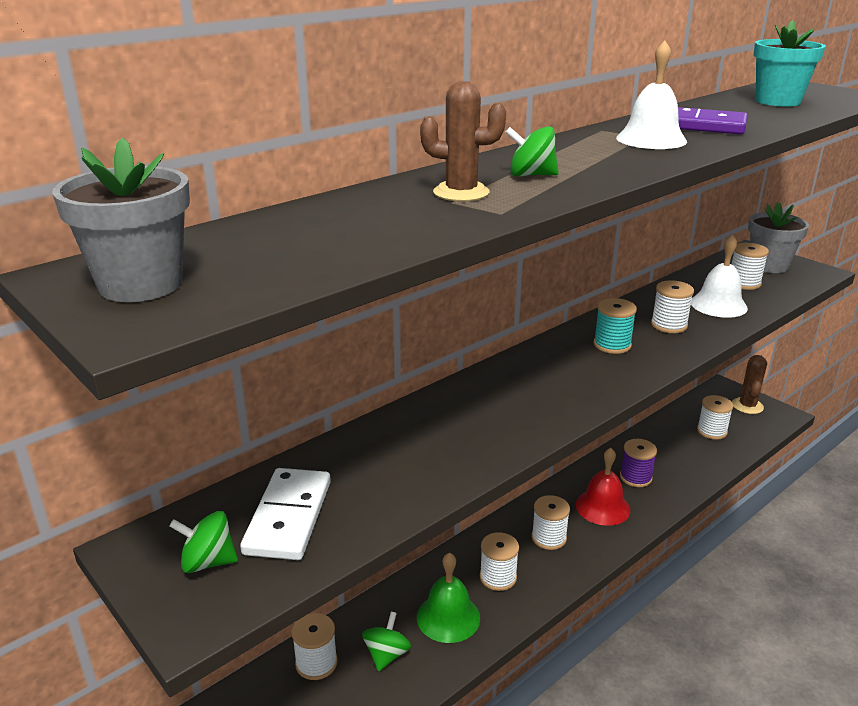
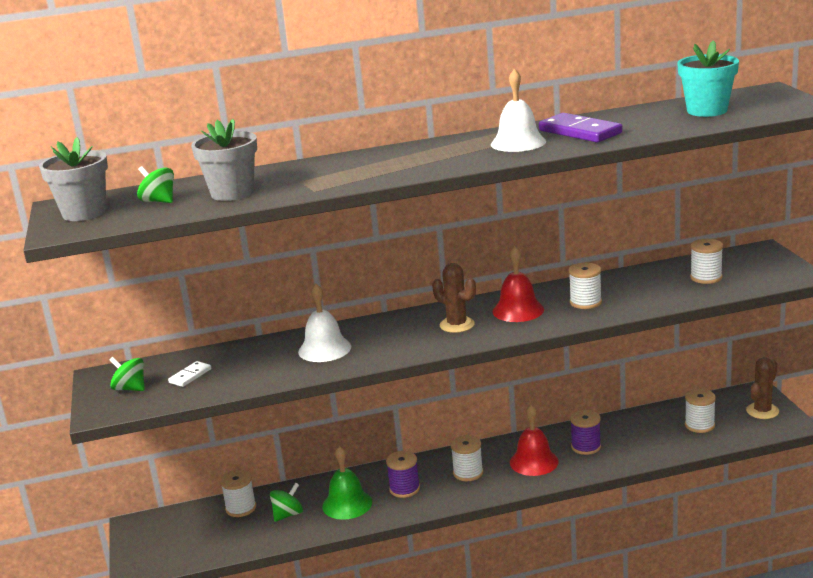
camera: 30 degrees right, 5 degrees down
(289, 517) = (190, 376): white domino -> white domino, size x0.53
(461, 192) = (315, 175): brown cactus -> brown cactus (457, 325)
(498, 577) = (404, 489): white spool -> purple spool
(531, 175) = (379, 166): green spinning top -> green spinning top (159, 201)
(612, 345) = (518, 310): turquoise spool -> red bell
(718, 305) = (653, 292): white bell -> white bell (324, 349)
(768, 265) = (756, 265): grey flower pot -> grey flower pot (232, 193)

